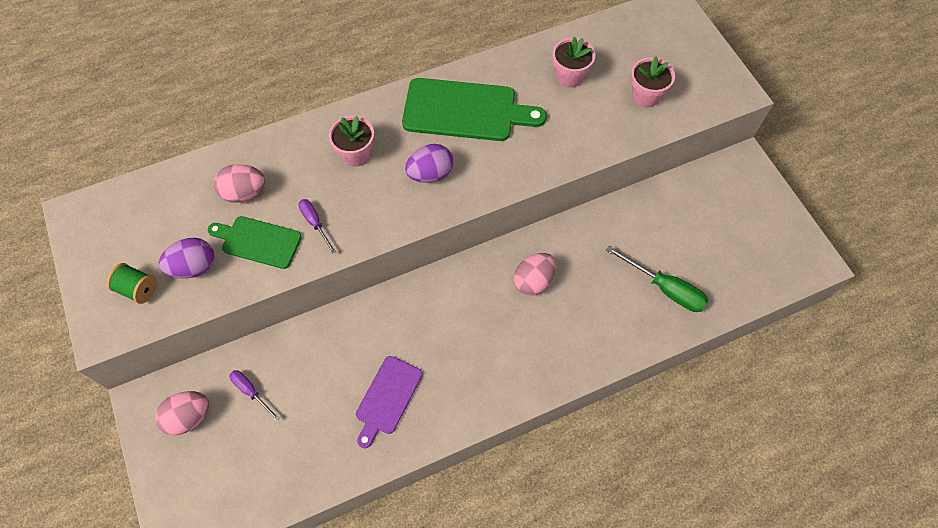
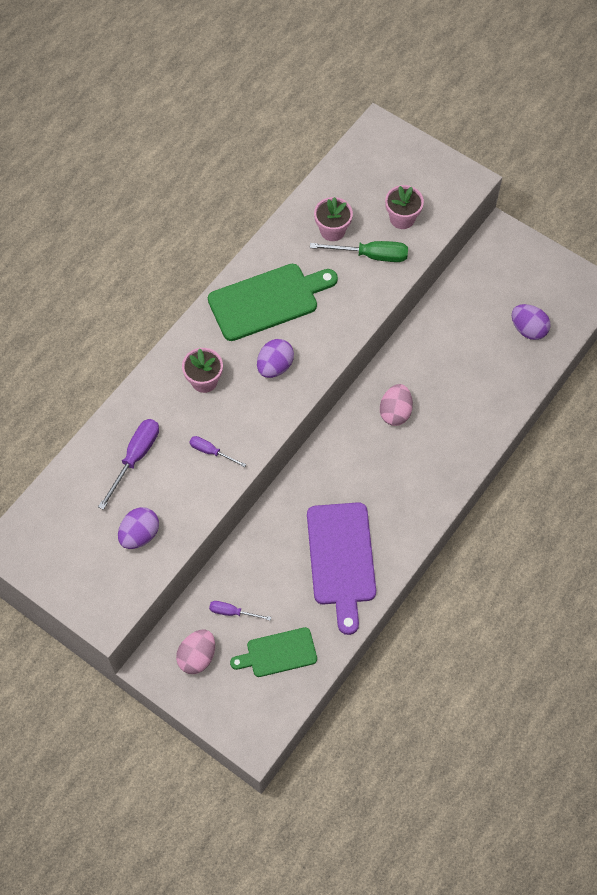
camera: 30 degrees left, 0 degrees up
(138, 289) = (107, 574): green spool -> none
(244, 193) = (135, 457): pink egg -> purple screwdriver
(258, 241) = (176, 489): green cutting board -> green cutting board (278, 653)
(387, 398) = (341, 559): purple cutting board -> purple cutting board, size x1.65
(665, 288) = (497, 366): green screwdriver -> green screwdriver (371, 255)
(719, 268) = (528, 329): none -> purple egg

